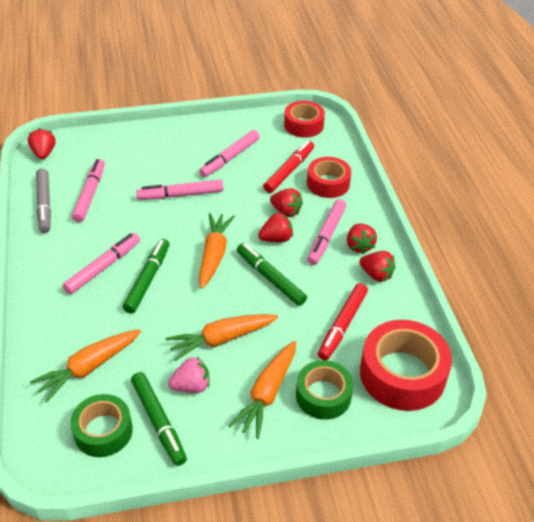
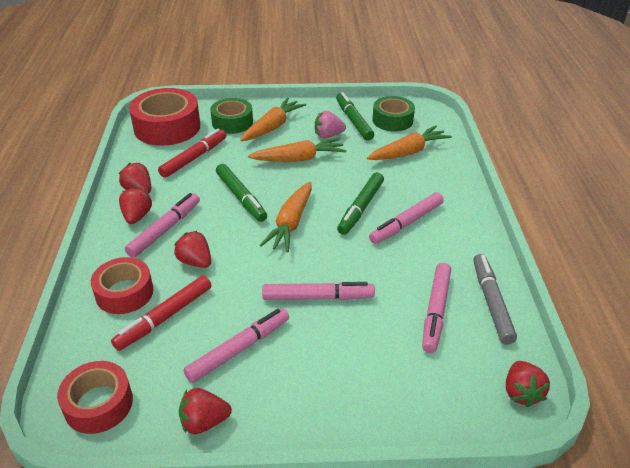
camera: 170 degrees left, 5 degrees down
(276, 239) = (220, 232): red strawberry -> red strawberry (204, 422)

